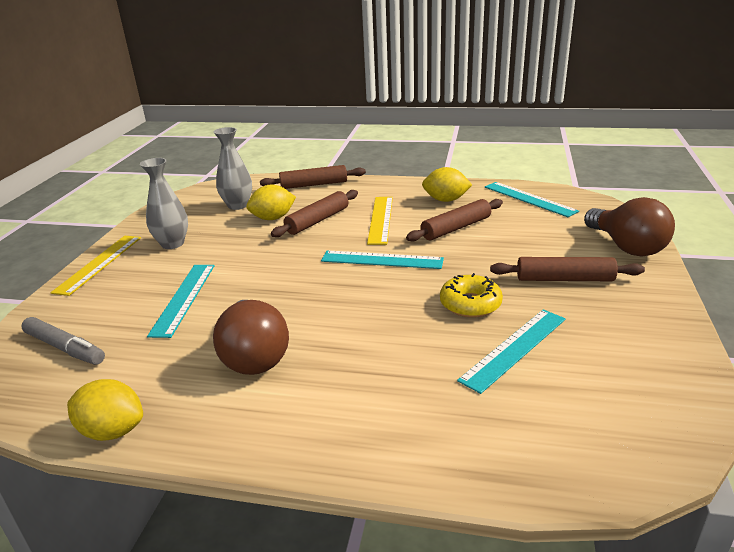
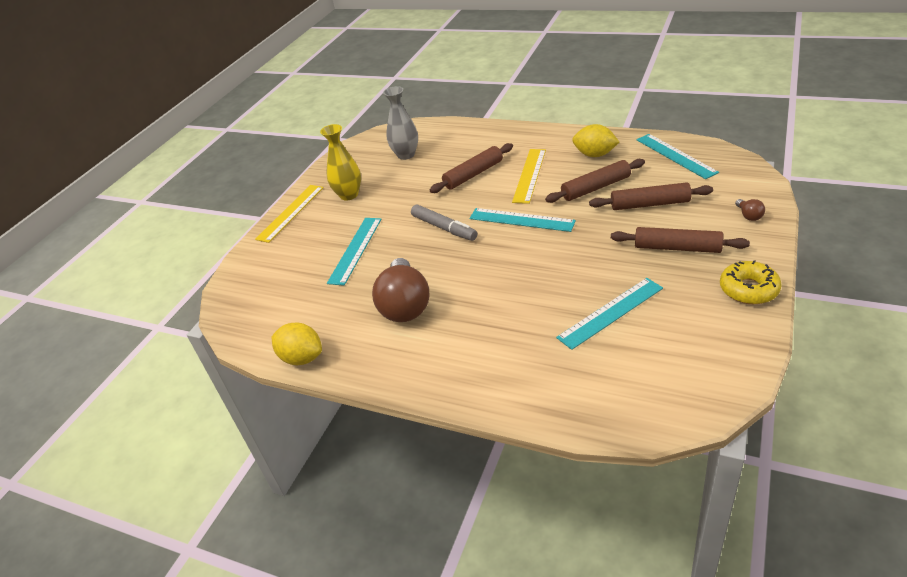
camera: 15 degrees right, 10 degrees up
(65, 348) = (267, 289): grey marker -> grey marker (444, 228)
(172, 244) = (349, 195): grey vase -> yellow vase
(273, 218) = (435, 170): yellow lemon -> none
(314, 185) = (476, 132): brown rolling pin -> brown rolling pin (650, 204)
(470, 304) = (586, 268): yellow donut -> yellow donut (748, 289)
(626, 247) = (748, 216): brown light bulb -> brown light bulb, size x0.41

